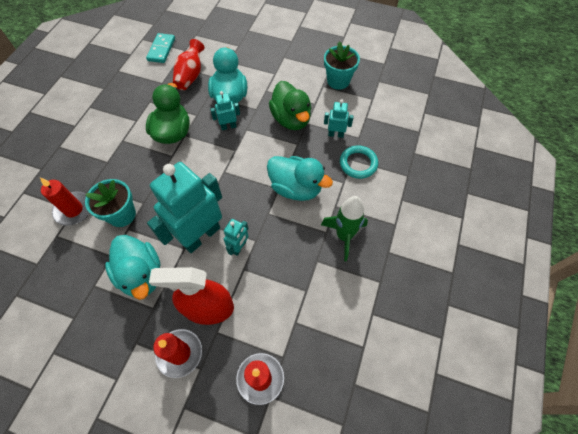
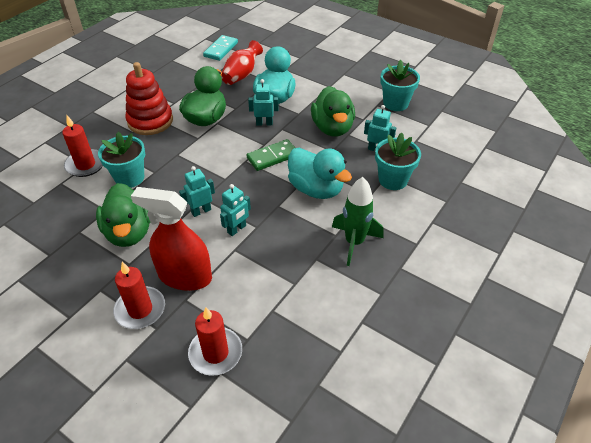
camera: 15 degrees right, 15 degrees down
(120, 146) = (150, 121): none -> red stacking toy
(141, 274) = (129, 232): turquoise duck -> green duck
(201, 235) = (201, 211): turquoise robot -> turquoise robot, size x0.45
(247, 162) = (272, 157): none -> green domino
(358, 163) = (393, 180): turquoise ring -> turquoise flower pot

